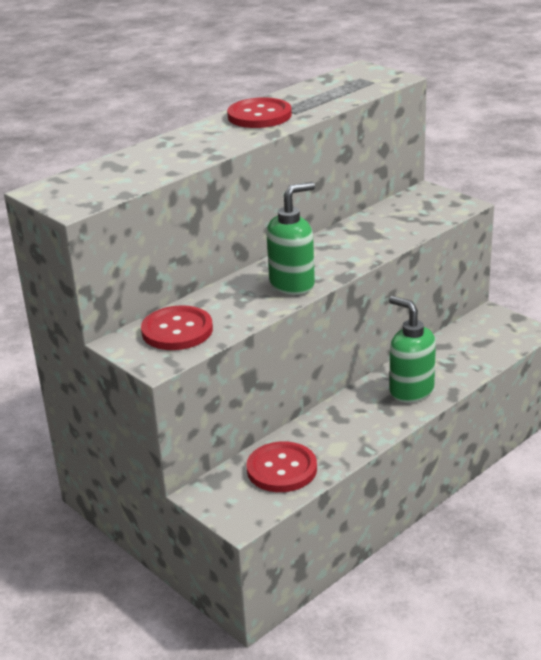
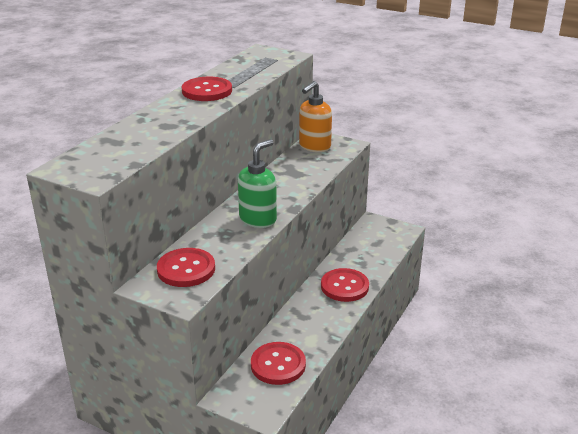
camera: 20 degrees left, 0 degrees up
(411, 391) = (344, 286): green soap dispenser -> red button
(413, 203) = (314, 147): none -> orange soap dispenser

